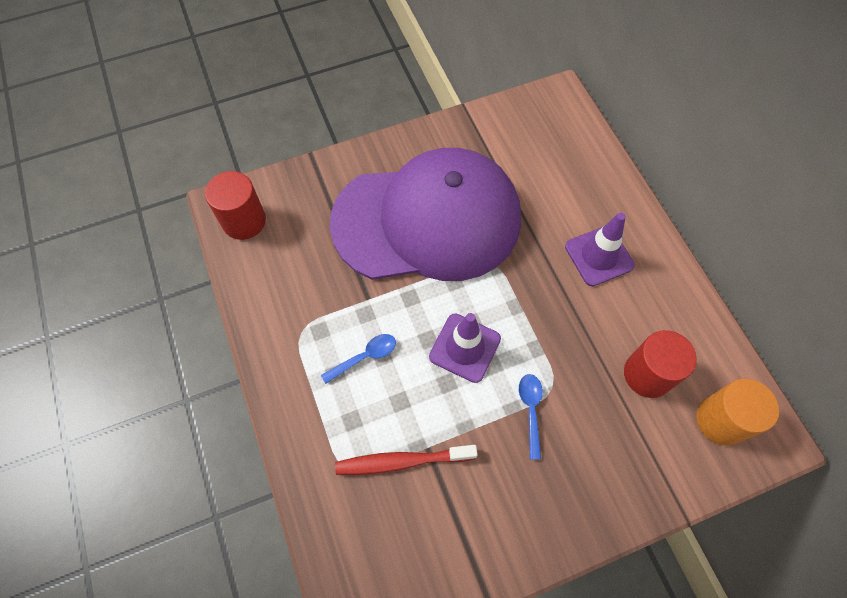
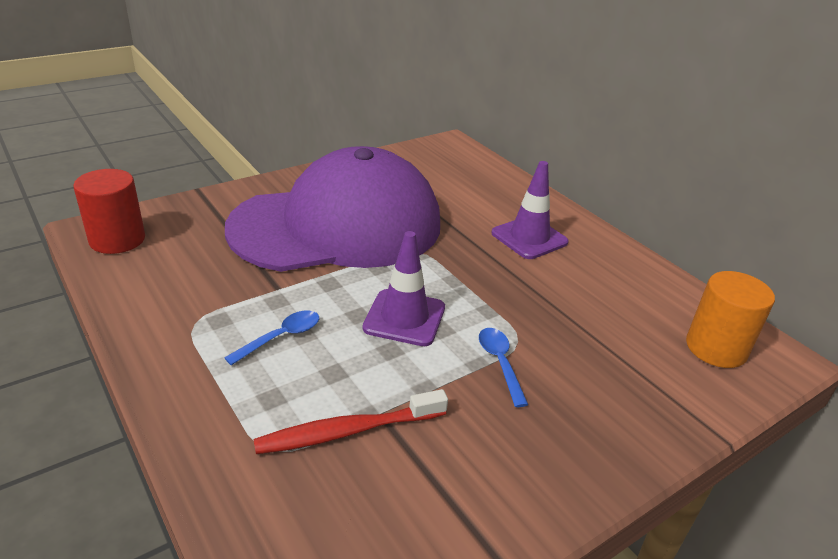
camera: 15 degrees left, 30 degrees down
(647, 374) = (619, 319): red cylinder -> none

